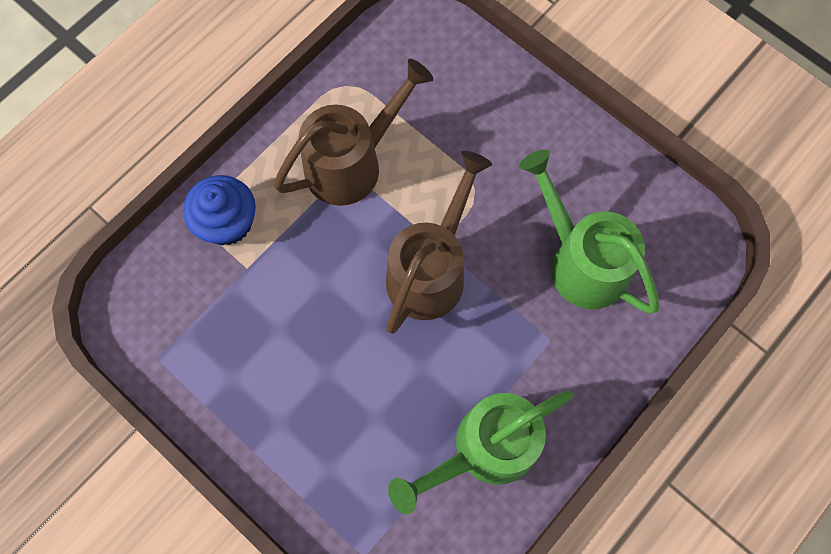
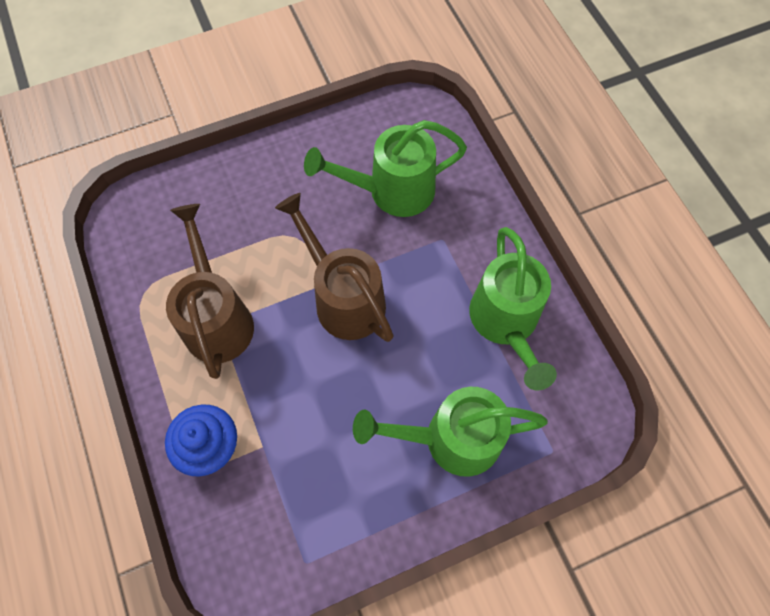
camera: 65 degrees left, 5 degrees down
(331, 443) = (450, 439): none -> green watering can

